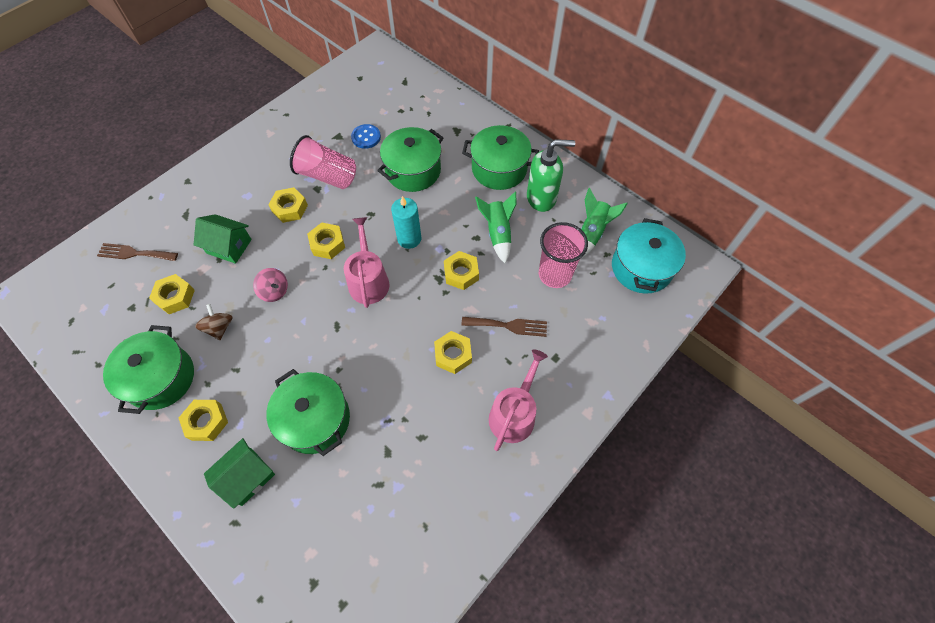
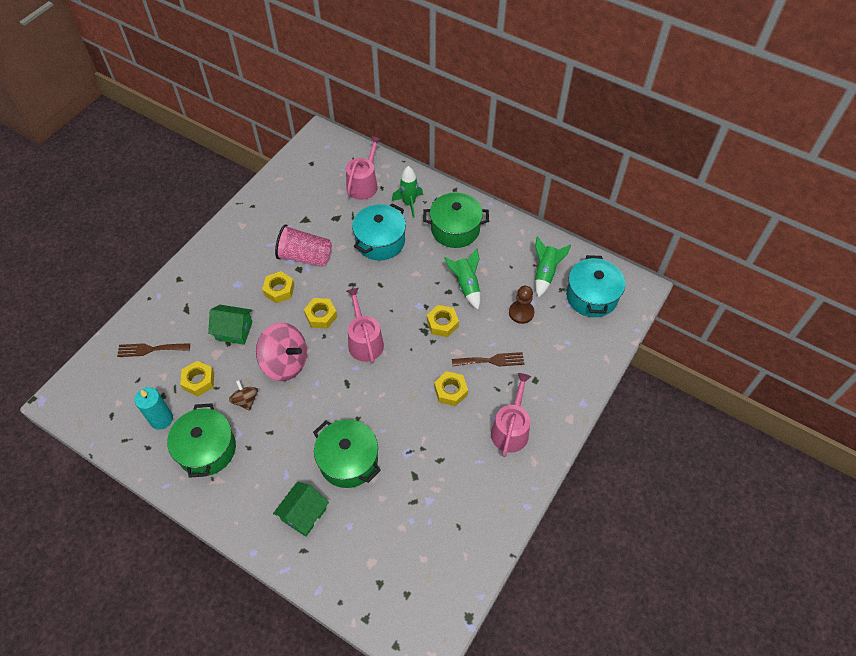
camera: 10 degrees left, 5 degrees down
(206, 422) = (257, 477): yellow nut -> none
(274, 291) = (285, 363): pink spinning top -> pink spinning top, size x1.95
(366, 137) = (331, 217): blue button -> none
(409, 239) = (391, 301): turquoise candle -> turquoise candle (161, 419)
(410, 107) = (364, 184): none -> pink watering can
(413, 171) = (380, 241): green pot -> turquoise pot
(454, 134) = (409, 203): none -> green rocket
(541, 198) = (497, 249): green soap dispenser -> none
(555, 274) = (521, 313): pink cup -> brown pawn

